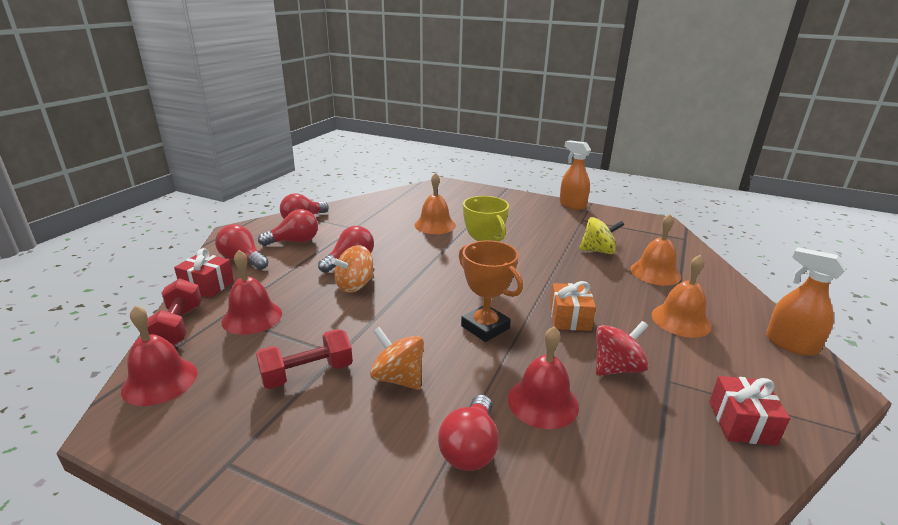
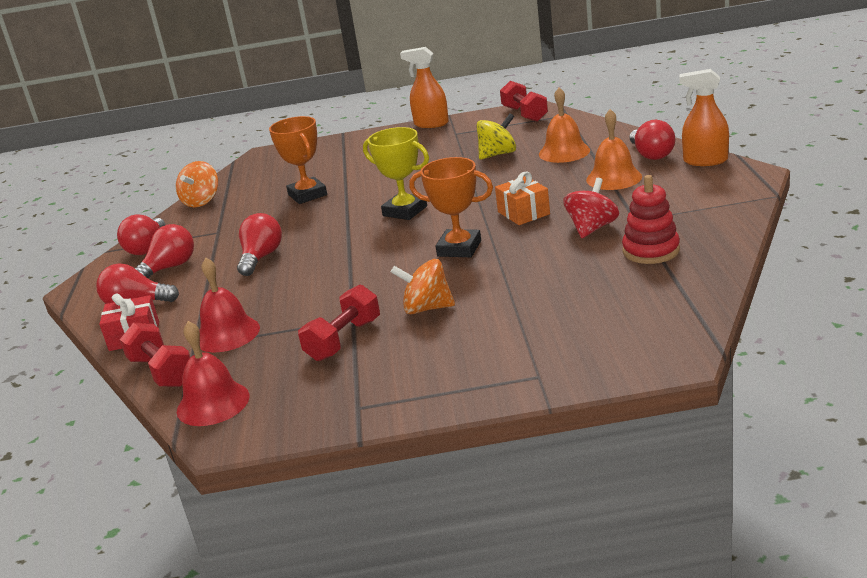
camera: 25 degrees left, 0 degrees up
(355, 285) = (295, 272): orange spinning top -> orange spinning top (202, 201)
(435, 225) = (307, 195): orange bell -> orange trophy
(470, 448) = (532, 316): red light bulb -> red light bulb (651, 155)
(543, 402) = (557, 271): red bell -> none
(650, 225) = (524, 114): none -> red dumbbell
(655, 431) = (651, 251): none -> red stacking toy
(741, 423) = (703, 221): red gift -> none

